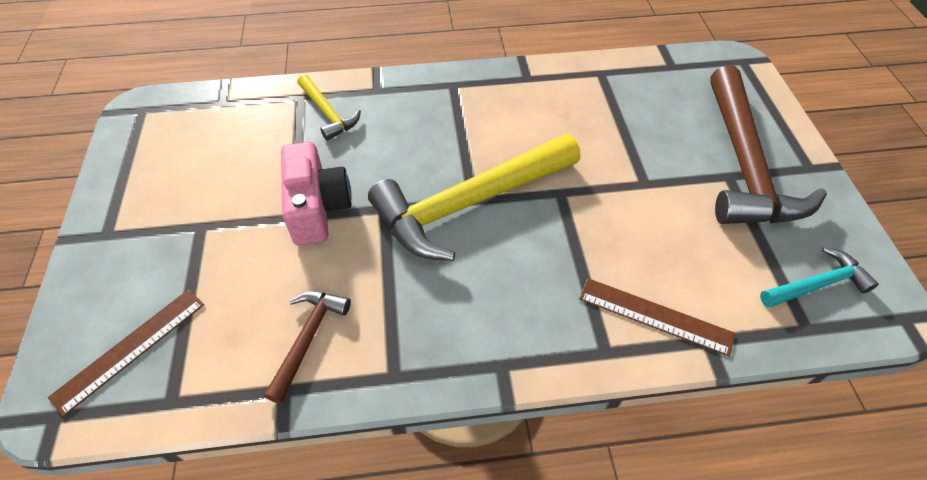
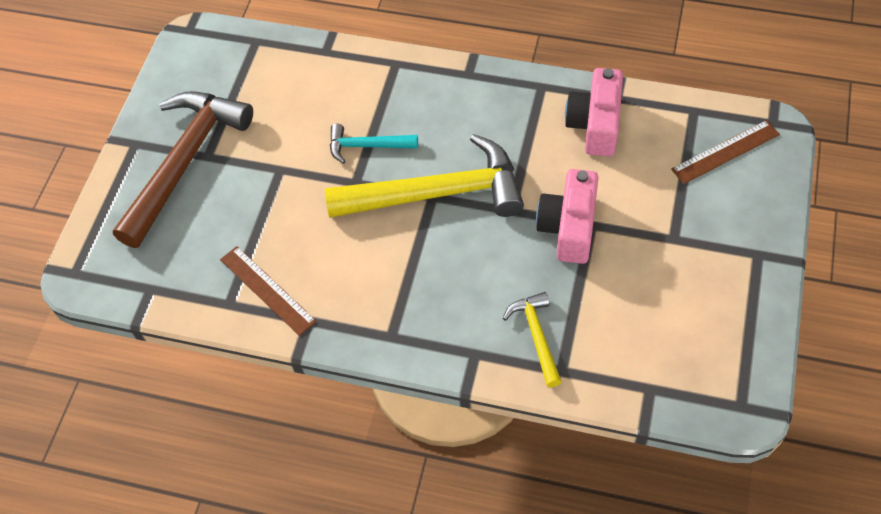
camera: 155 degrees left, 5 degrees up
(308, 338) = (595, 124): brown hammer -> pink camera
(655, 316) = (348, 74): brown ruler -> brown ruler (267, 290)
(817, 284) = (222, 62): turquoise hammer -> turquoise hammer (366, 146)

